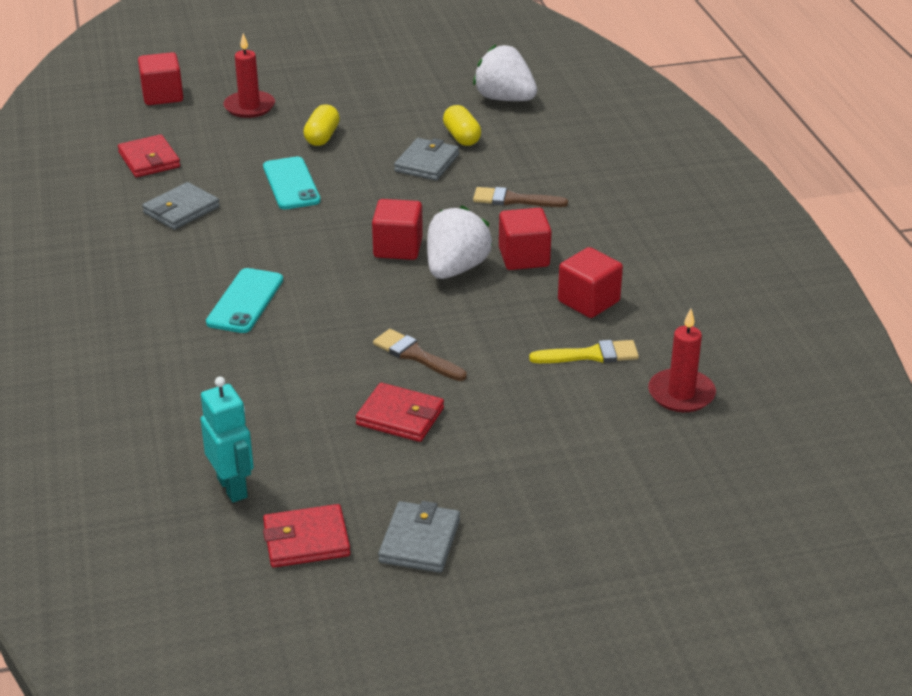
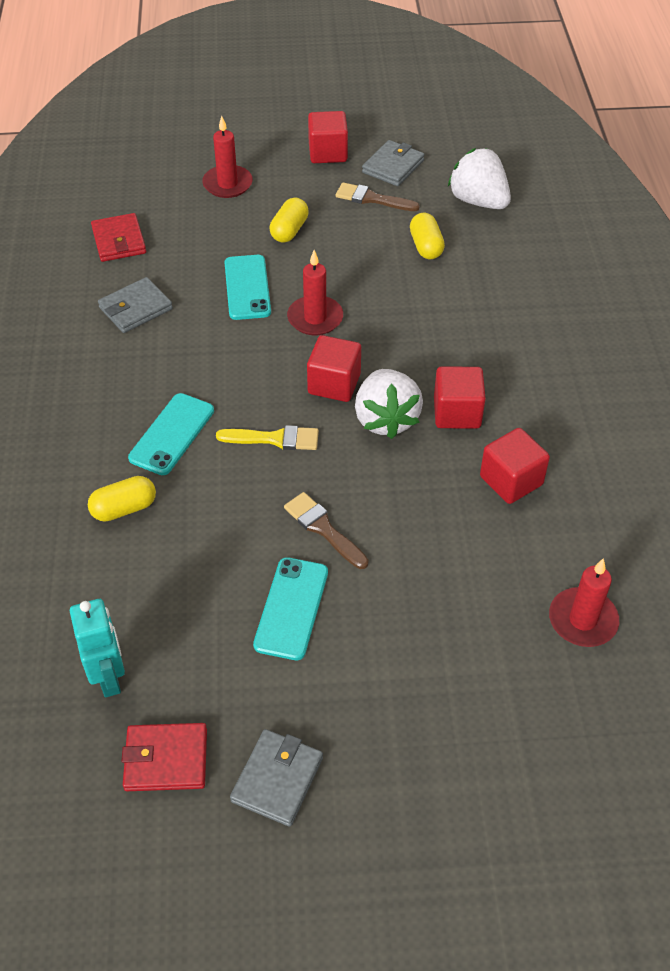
camera: 10 degrees right, 15 degrees up
(162, 96) = (148, 161): red cube -> red cube (328, 153)
(212, 361) = (124, 508): none -> yellow capsule
(366, 201) = (315, 318): none -> red candle
(400, 417) = (291, 608): red wallet -> turquoise phone
(427, 163) = (385, 276): grey wallet -> grey wallet (393, 166)
(456, 269) = (386, 419): white strawberry -> white strawberry turned 135 degrees clockwise
(513, 200) = (461, 335): brown brush -> brown brush (372, 199)
(591, 355) = (499, 553): yellow brush -> yellow brush (274, 439)

